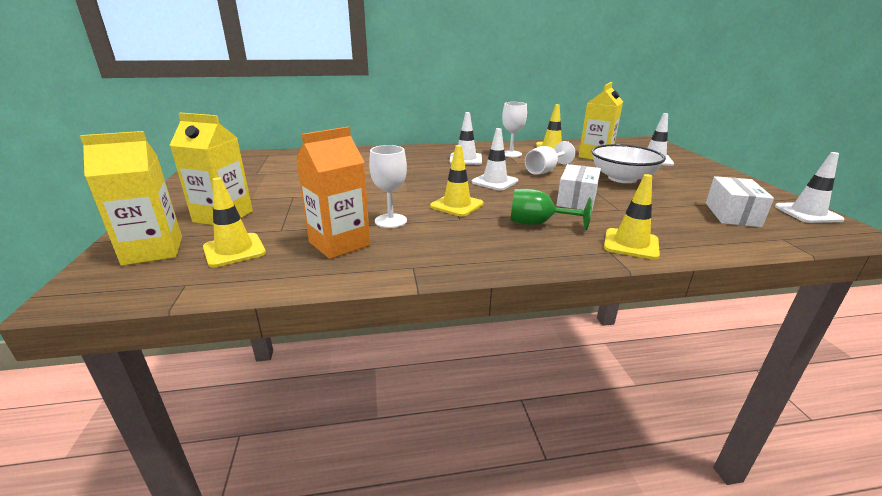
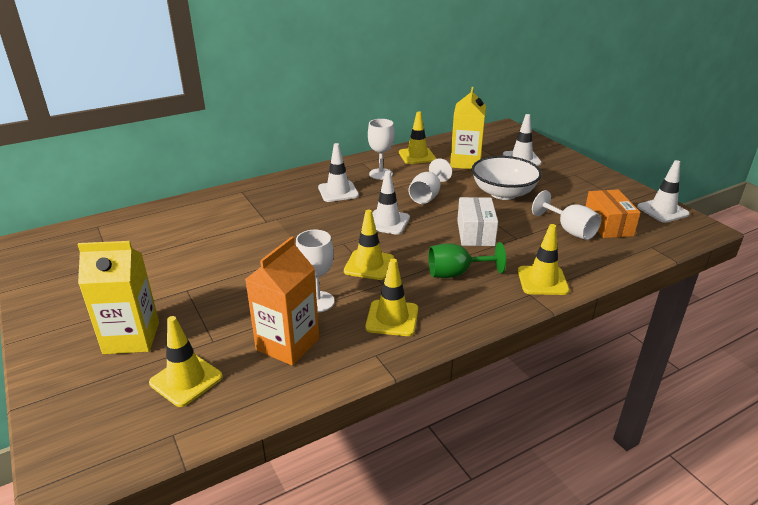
camera: 20 degrees left, 5 degrees up
(153, 251) = (96, 404): yellow carton -> none
(450, 244) = (392, 318): none -> yellow traffic cone
(683, 212) = (569, 230): none -> white goblet
(732, 214) = (608, 225): white box -> orange box

